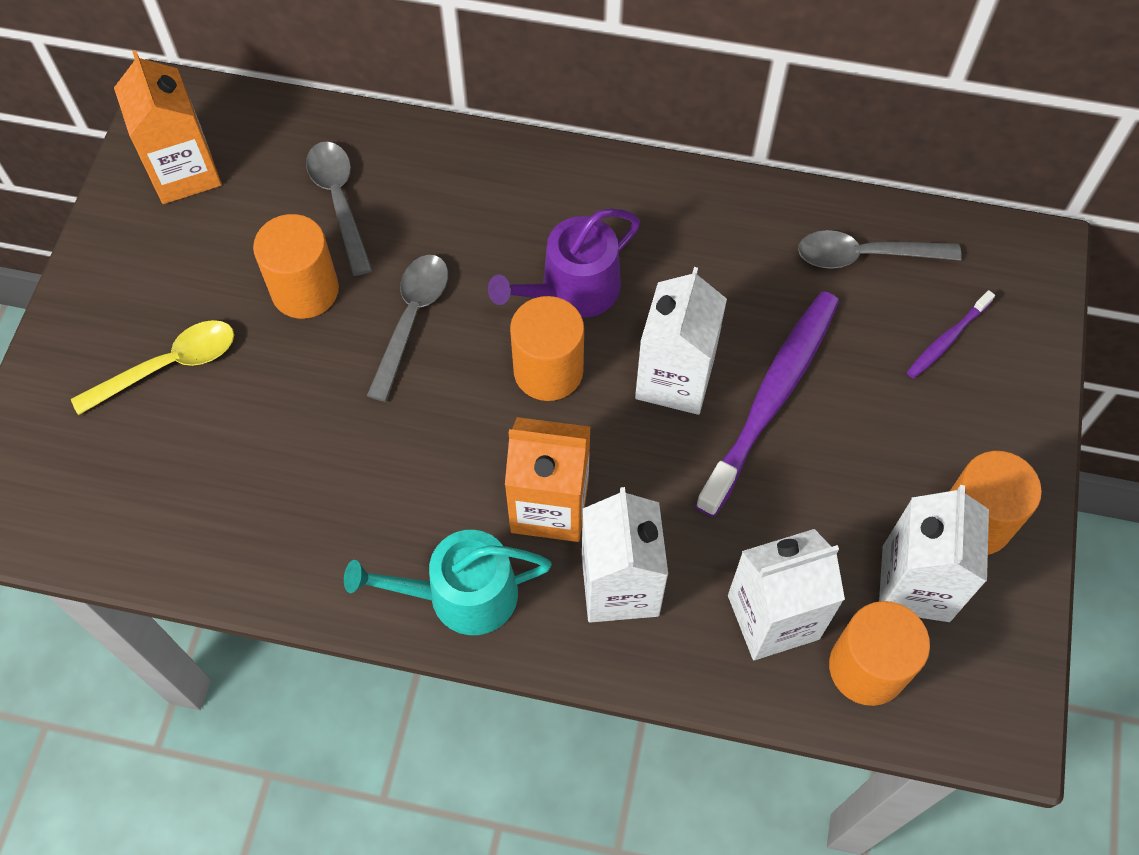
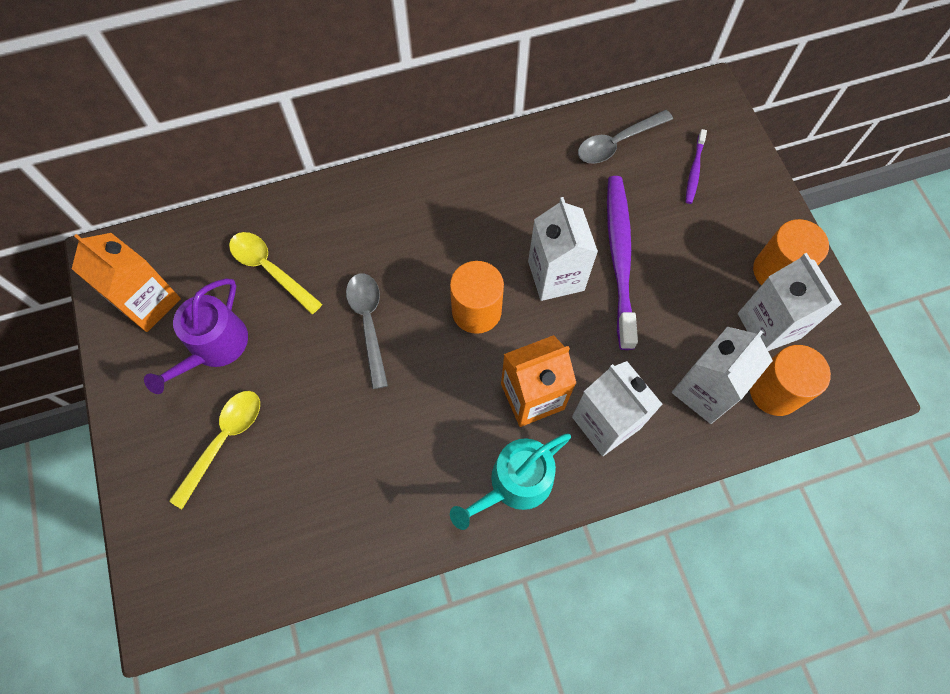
camera: 30 degrees left, 5 degrees up
(305, 290) = (285, 340): orange cylinder -> none
(339, 201) = (270, 269): grey spoon -> yellow spoon
(572, 290) = (458, 252): purple watering can -> purple watering can (214, 347)

